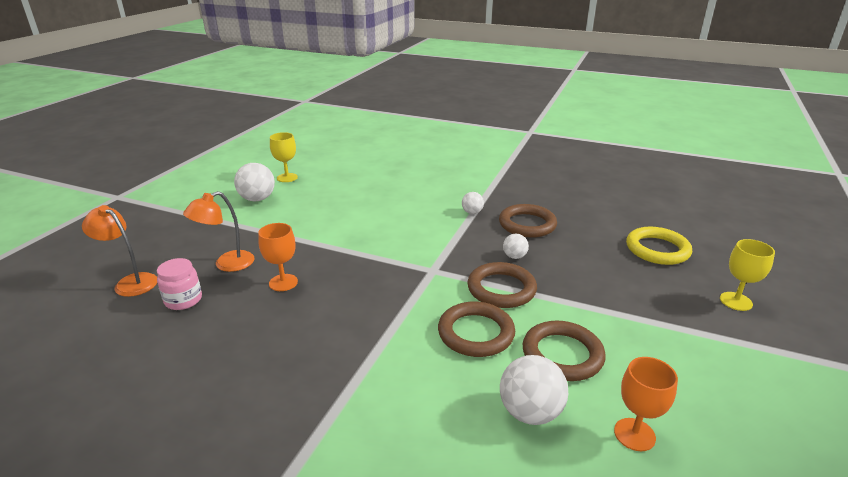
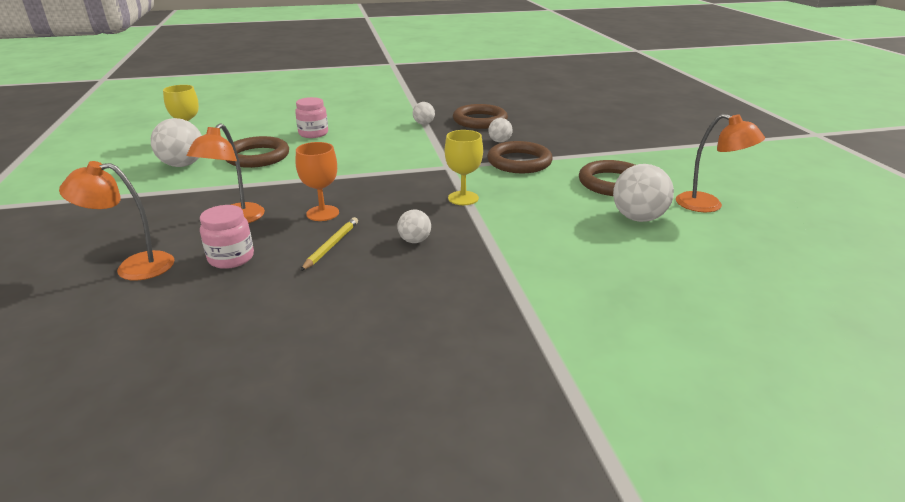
camera: 35 degrees left, 0 degrees up
(251, 318) = (332, 245): none -> yellow pencil
(308, 341) = (414, 241): none -> white ball
(373, 196) = (313, 133): none -> pink jar
(476, 333) = (540, 191): brown ring -> brown ring (257, 157)
(634, 434) = (708, 205): orange goblet -> orange lamp
(657, 249) = (589, 112): yellow ring -> none
(736, 301) = (670, 126): yellow goblet -> yellow goblet (463, 198)

